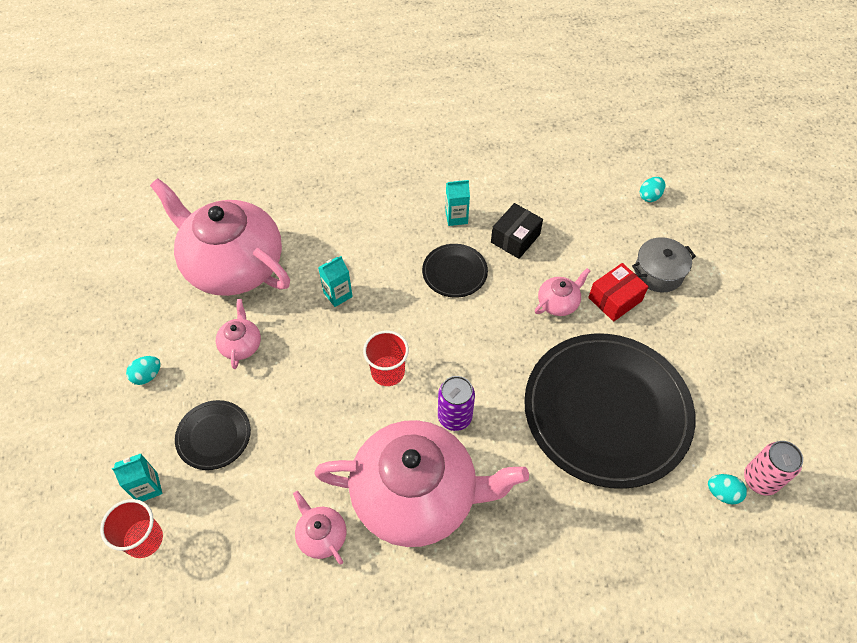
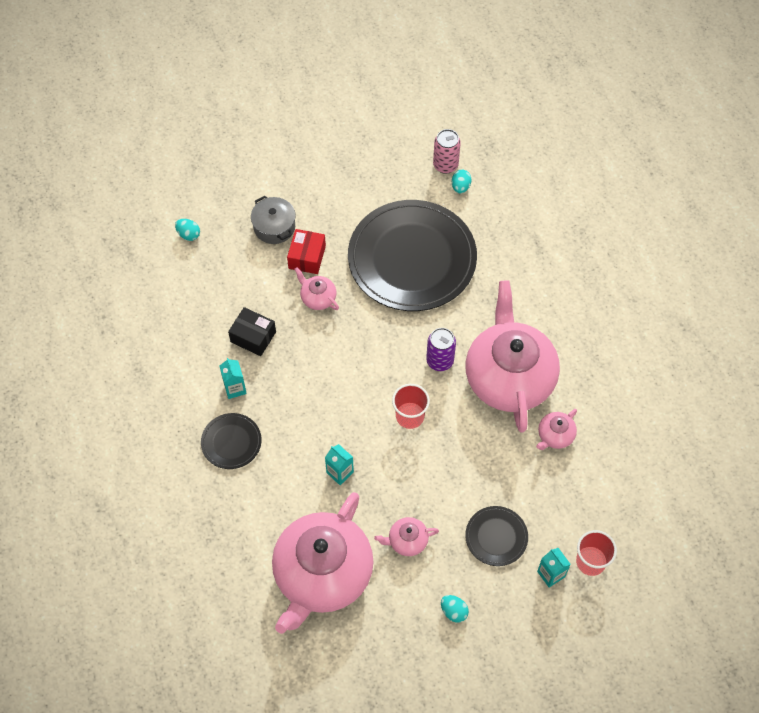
camera: 100 degrees left, 5 degrees up
(454, 272) = (299, 381): black plate -> black plate (231, 442)
(615, 299) = (307, 257): red box -> red box turned 60 degrees clockwise

